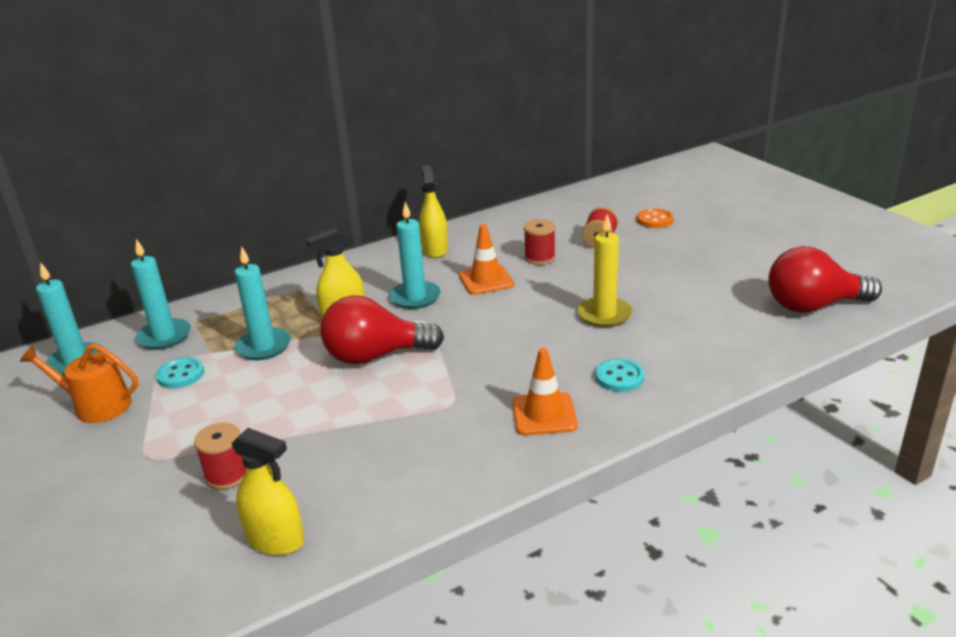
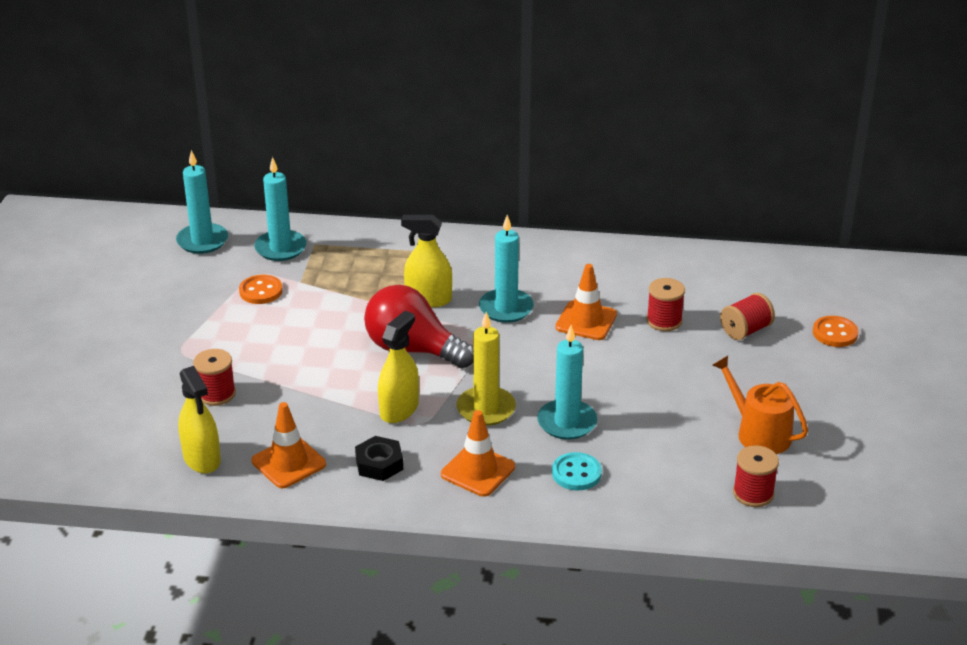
camera: 35 degrees right, 5 degrees up
(96, 406) = (184, 289): orange watering can -> orange watering can (758, 433)
(180, 375) = (261, 291): turquoise button -> orange button
(263, 347) = (341, 296): turquoise candle -> turquoise candle (567, 422)
(370, 496) = (288, 463): none -> orange traffic cone
(435, 250) = (581, 264): yellow spray bottle -> yellow spray bottle (399, 409)
(455, 452) = (379, 464): none -> black nut
(604, 315) = (642, 410): yellow candle -> yellow candle (486, 409)
(751, 328) = (753, 493): none -> red spool
(813, 306) = (847, 504): red light bulb -> none

